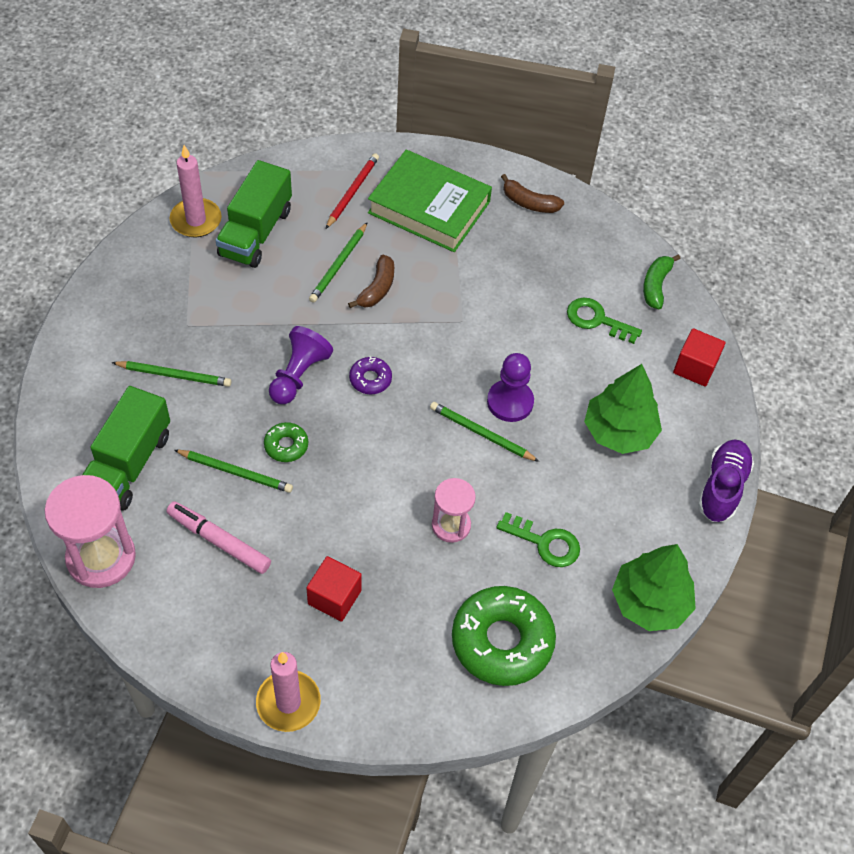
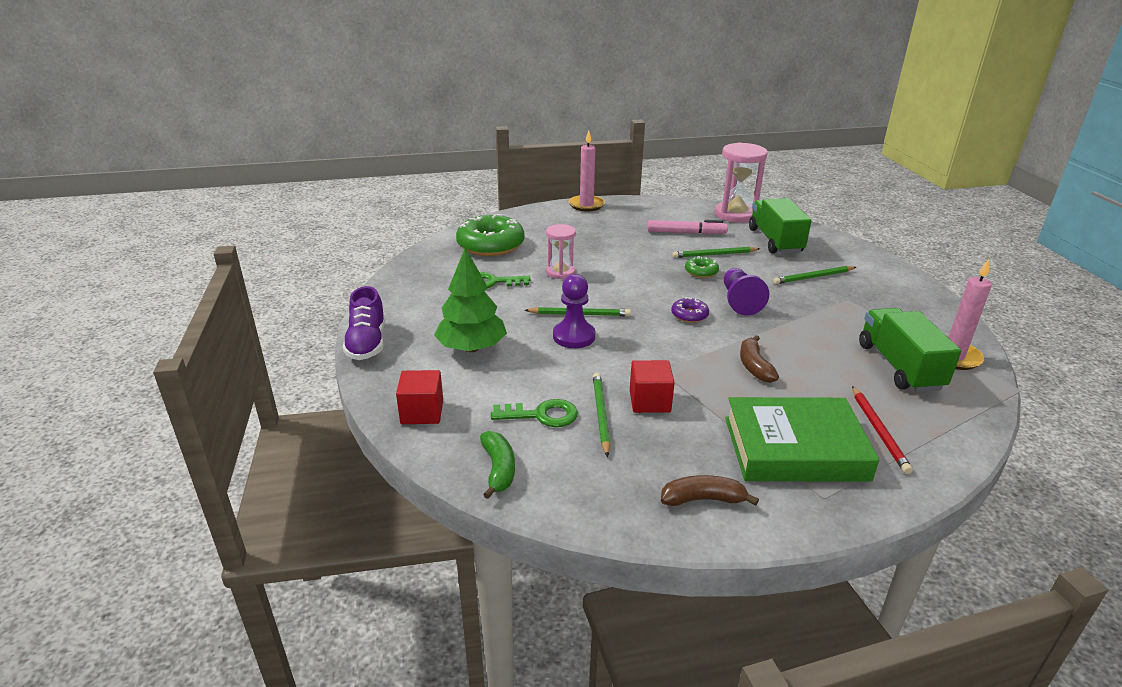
camera: 155 degrees right, 25 degrees down
(334, 597) = (600, 234): red cube -> red cube (649, 401)
(339, 265) = (805, 370): green pencil -> green pencil (600, 414)
(650, 602) = (403, 279): green tree -> none

